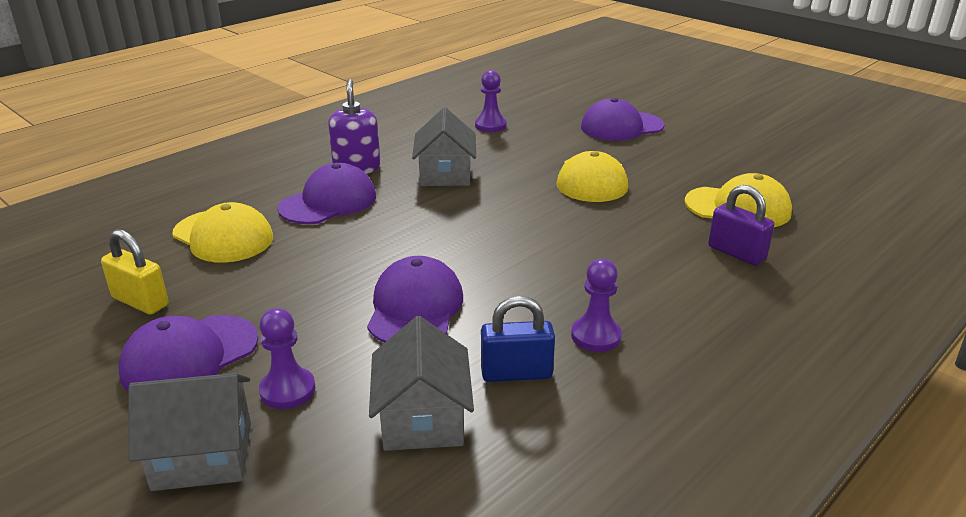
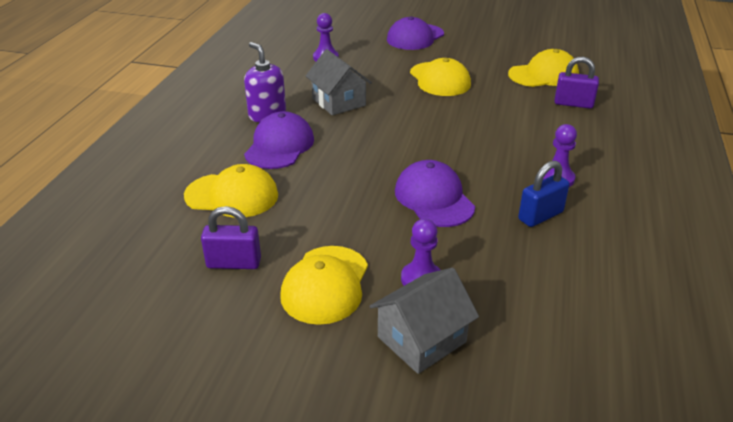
camera: 30 degrees left, 5 degrees up
(140, 301) = (234, 263): yellow padlock -> purple padlock
(189, 356) = (325, 285): purple cap -> yellow cap
(422, 419) = (522, 262): grey house -> none

